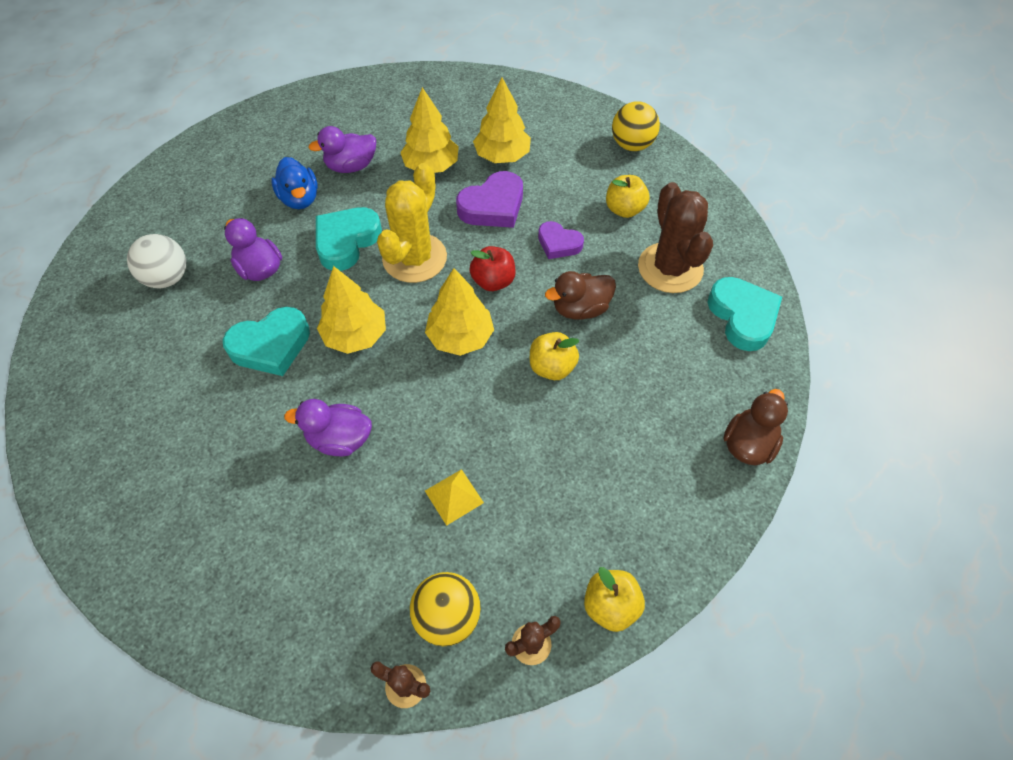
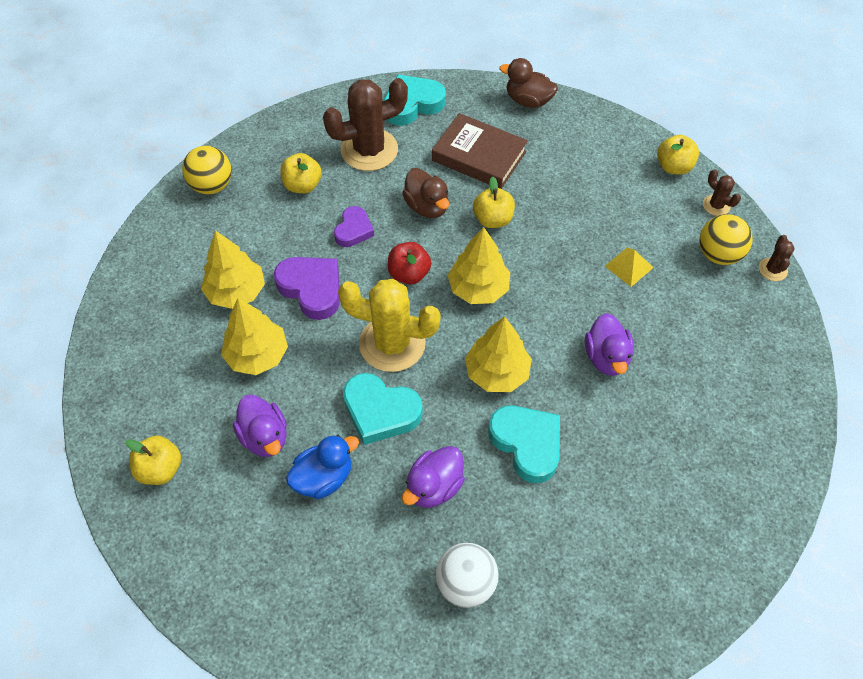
camera: 100 degrees left, 0 degrees up
(347, 108) = (160, 469): none -> yellow apple
(651, 370) = (479, 156): none -> brown book

